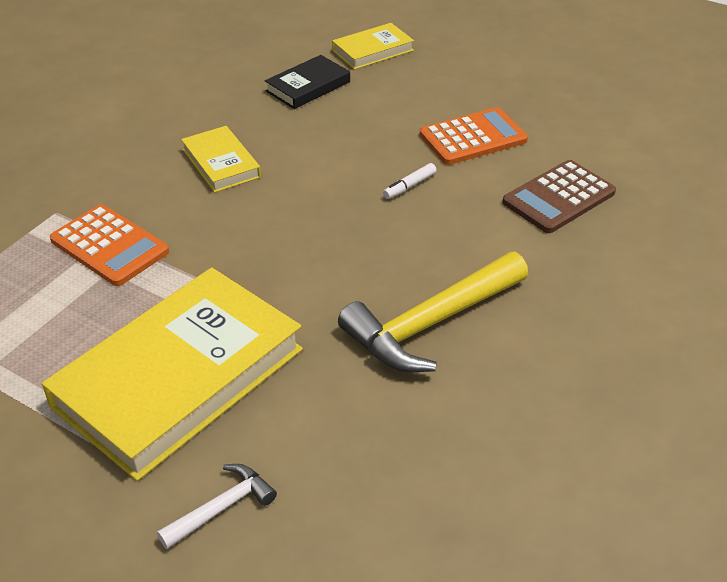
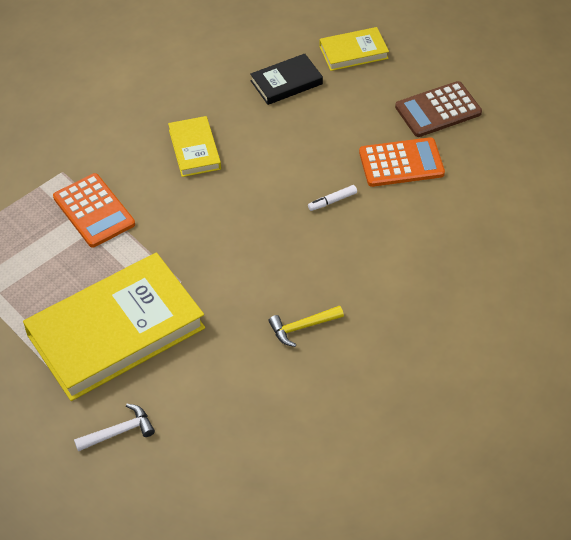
camera: 15 degrees right, 10 degrees up
(430, 324) = (302, 327): yellow hammer -> yellow hammer, size x0.50
(559, 197) = (445, 236): brown calculator -> brown calculator (438, 110)

